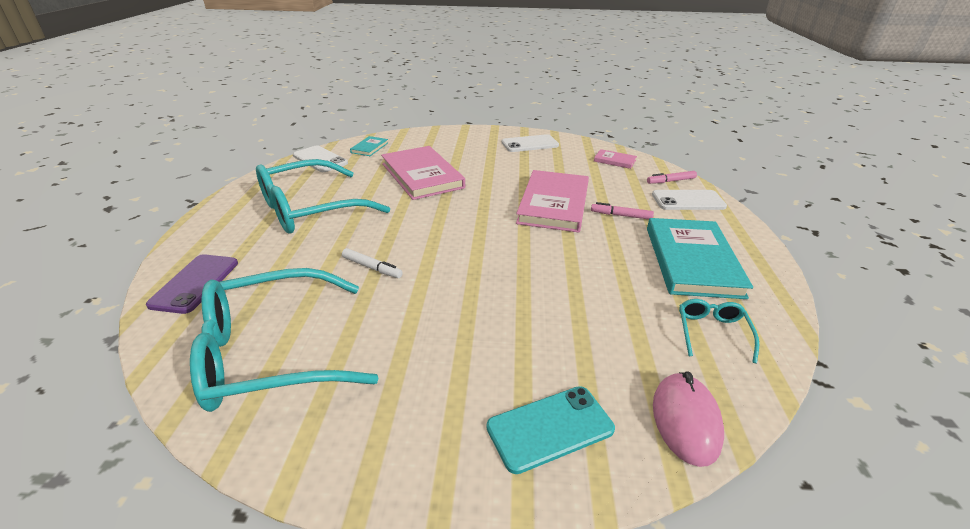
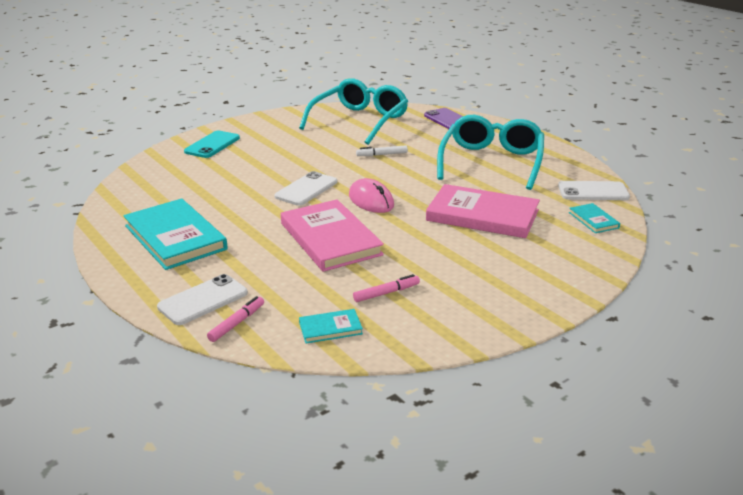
camera: 140 degrees right, 5 degrees down
(530, 144) = (464, 307): white phone -> white phone (306, 189)
(614, 161) = (330, 328): pink book -> turquoise book
(621, 215) = (260, 253): pink marker -> pink marker (386, 293)
(685, 421) = (152, 165): pink mouse -> pink mouse (371, 200)
(712, 333) = (147, 200): turquoise glasses -> none

